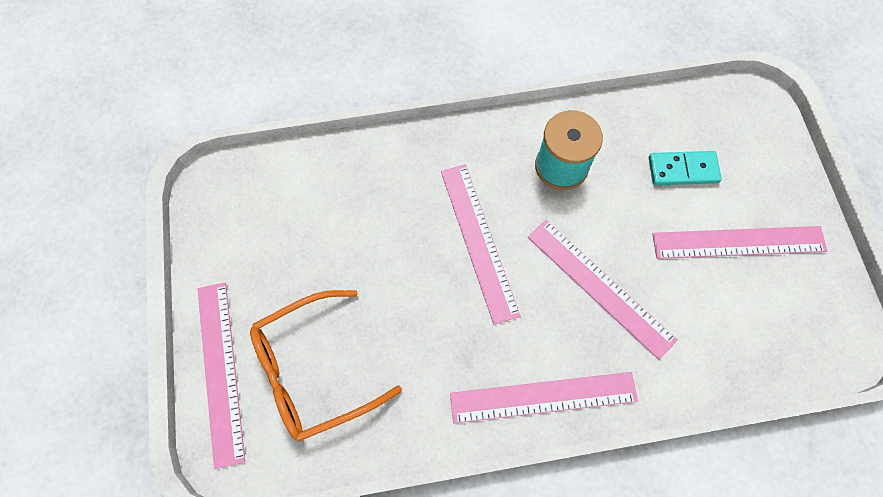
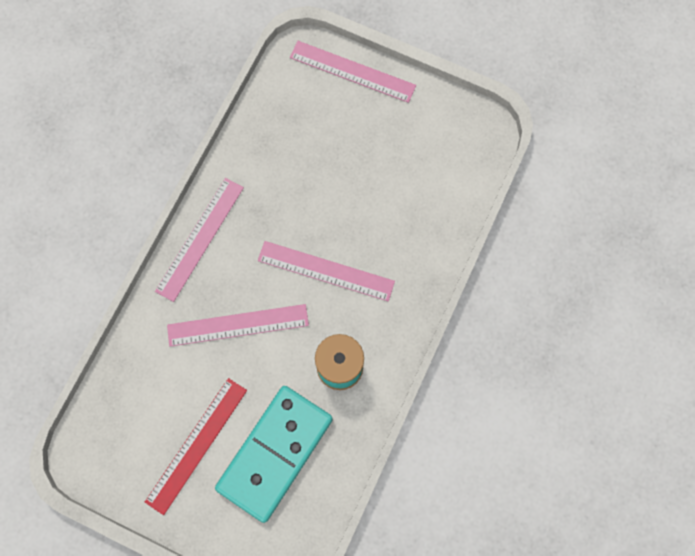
camera: 125 degrees right, 5 degrees up
(311, 371) = (315, 119): orange glasses -> none
(683, 170) = (275, 453): turquoise domino -> turquoise domino, size x2.06
(738, 242) = (197, 445): pink ruler -> red ruler

